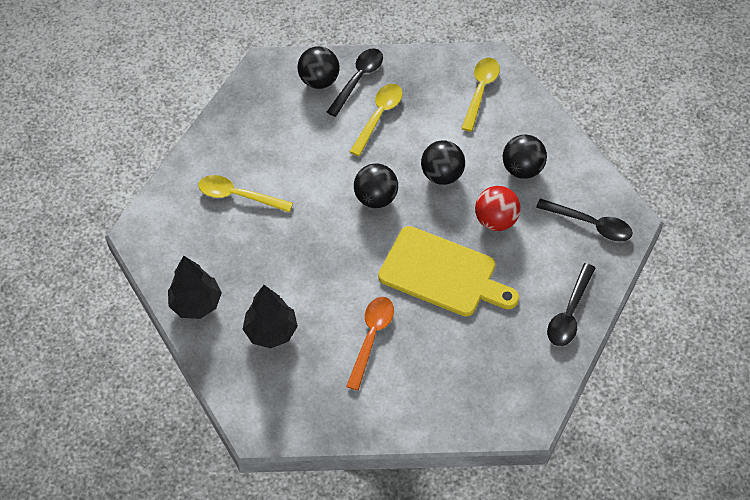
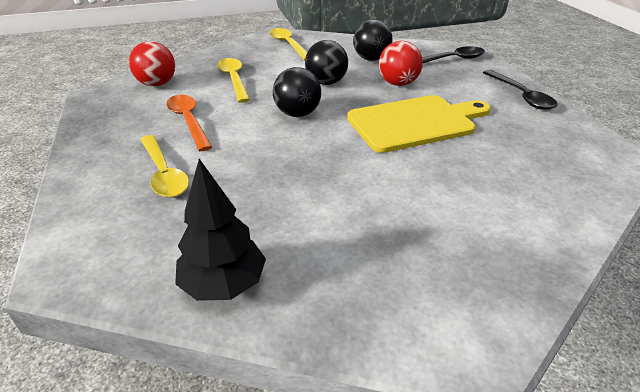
camera: 45 degrees left, 20 degrees down
(238, 195) = (164, 174): yellow spoon -> yellow spoon turned 90 degrees counterclockwise
(271, 331) = (344, 247): black tree -> none
(319, 81) = (157, 84): black ball -> red ball
(358, 79) = (190, 72): black spoon -> none
(371, 337) = (437, 188): orange spoon -> orange spoon (188, 121)

